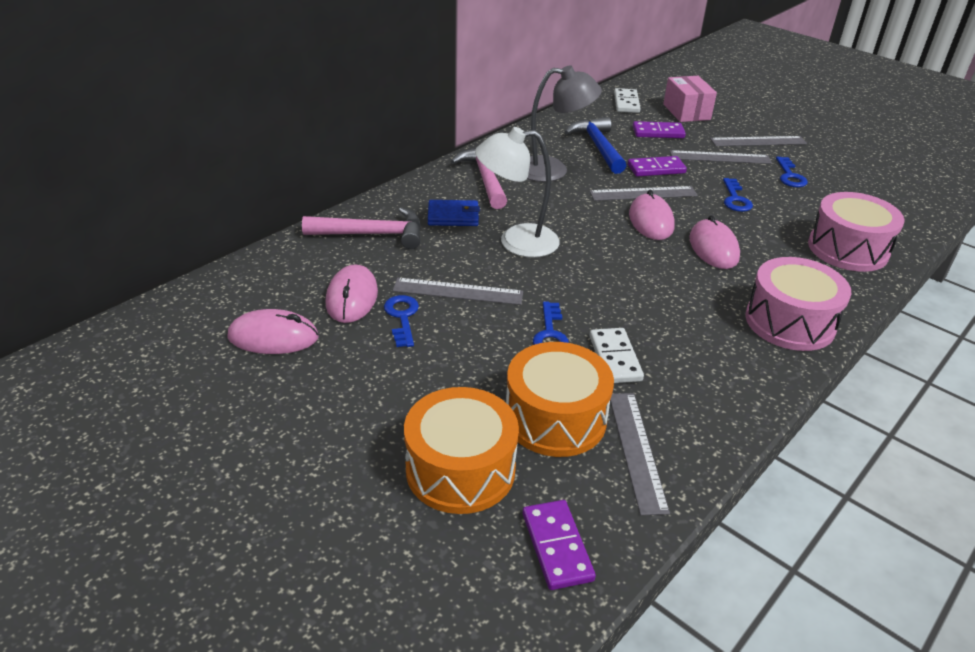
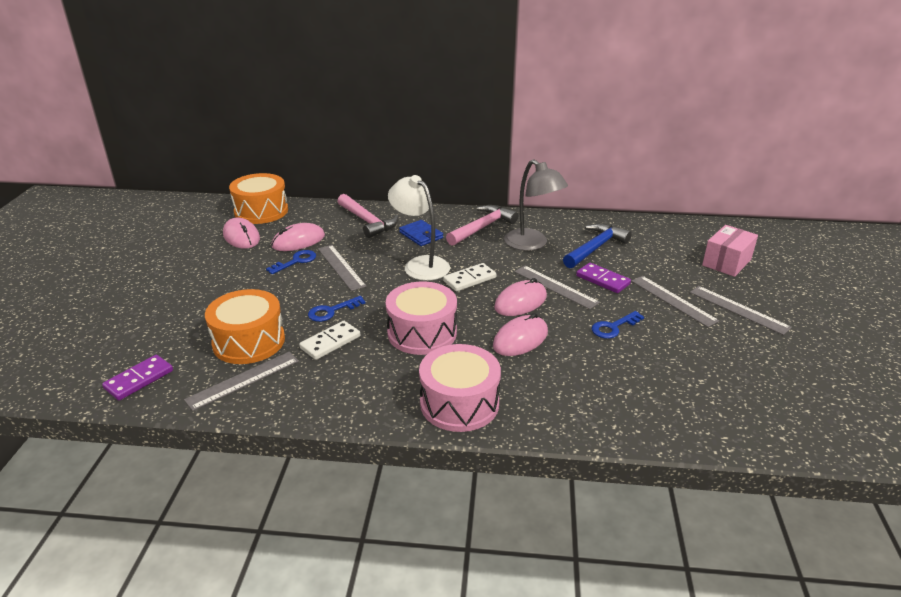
camera: 55 degrees right, 5 degrees down
(460, 469) = (179, 328): orange drum -> orange drum (261, 211)
(626, 103) = (689, 235): white domino -> white domino (470, 279)
(658, 132) = (665, 262): purple domino -> none
(790, 176) = (702, 342): blue key -> none
(848, 249) = (617, 406): pink drum -> pink drum (422, 333)

